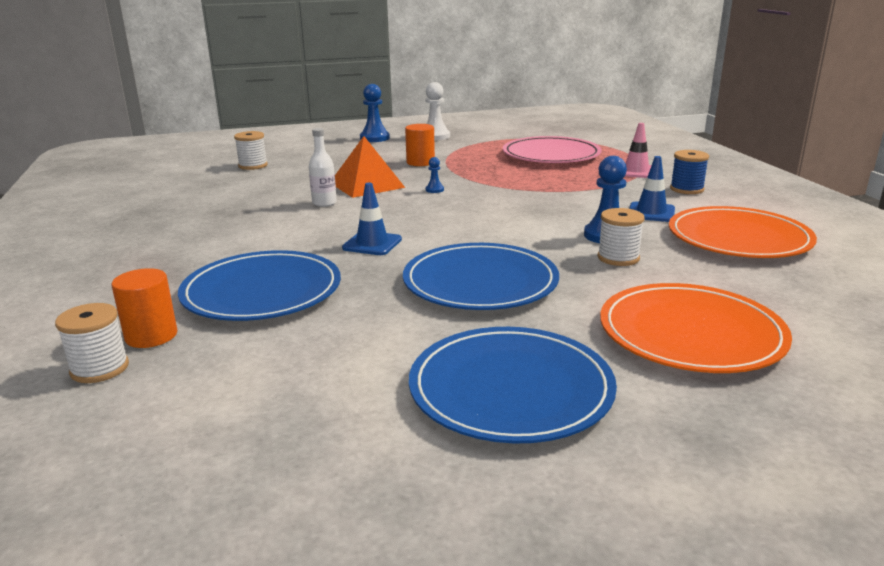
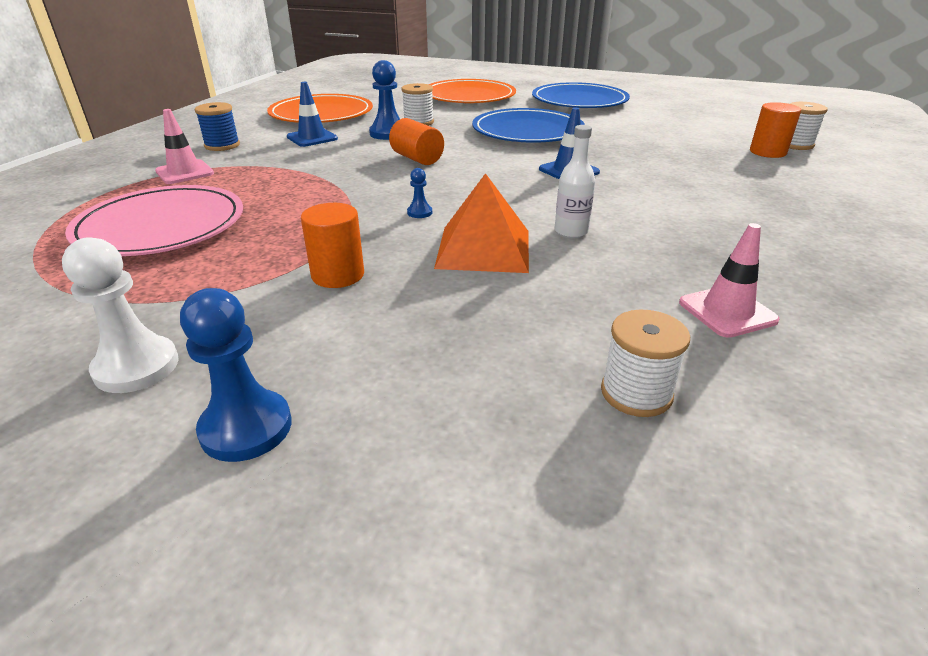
camera: 145 degrees left, 10 degrees up
(215, 192) = (727, 311): none -> pink traffic cone
(262, 291) = (684, 159): blue plate -> none
(518, 220) = (417, 159): none -> orange cylinder

